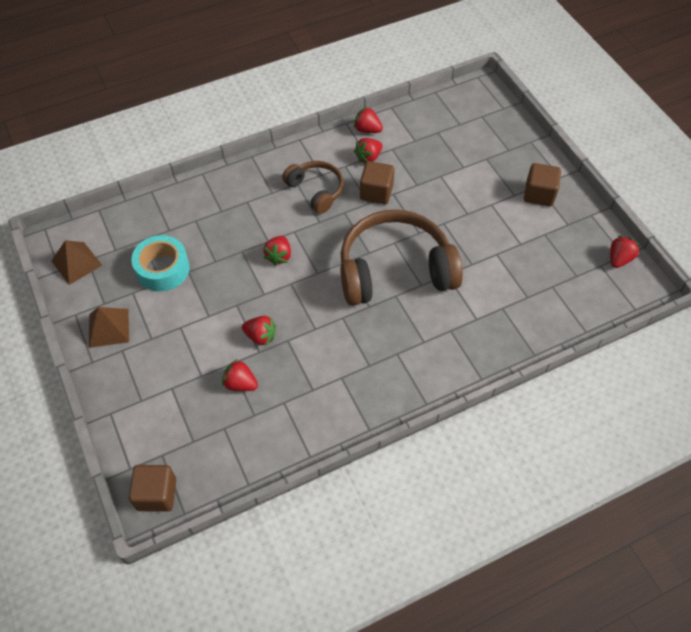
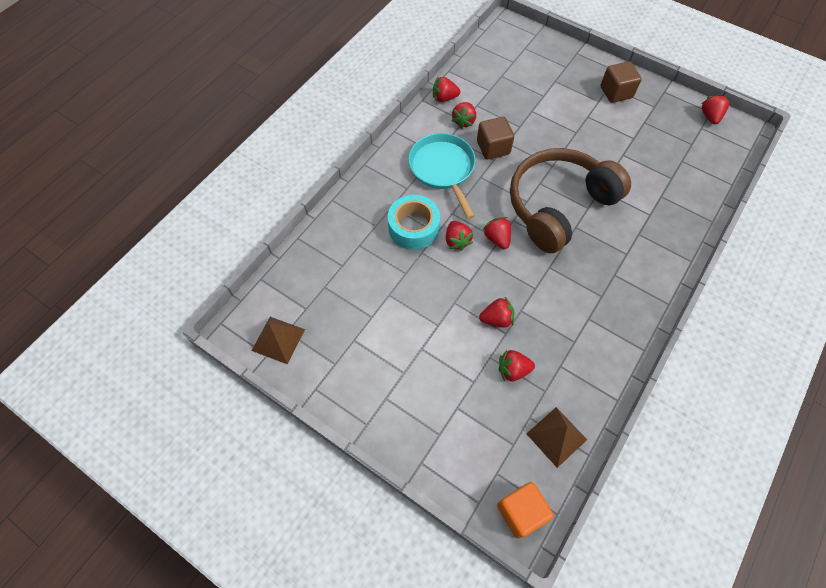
camera: 30 degrees left, 5 degrees up
(109, 328) = (357, 384): brown pyramid -> brown pyramid (556, 436)
(157, 494) = (521, 512): brown cube -> orange cube
(163, 269) = (364, 304): turquoise tape -> turquoise tape (413, 227)
(315, 271) = (497, 238): none -> red strawberry
(316, 190) = (443, 169): brown headphones -> turquoise pan

